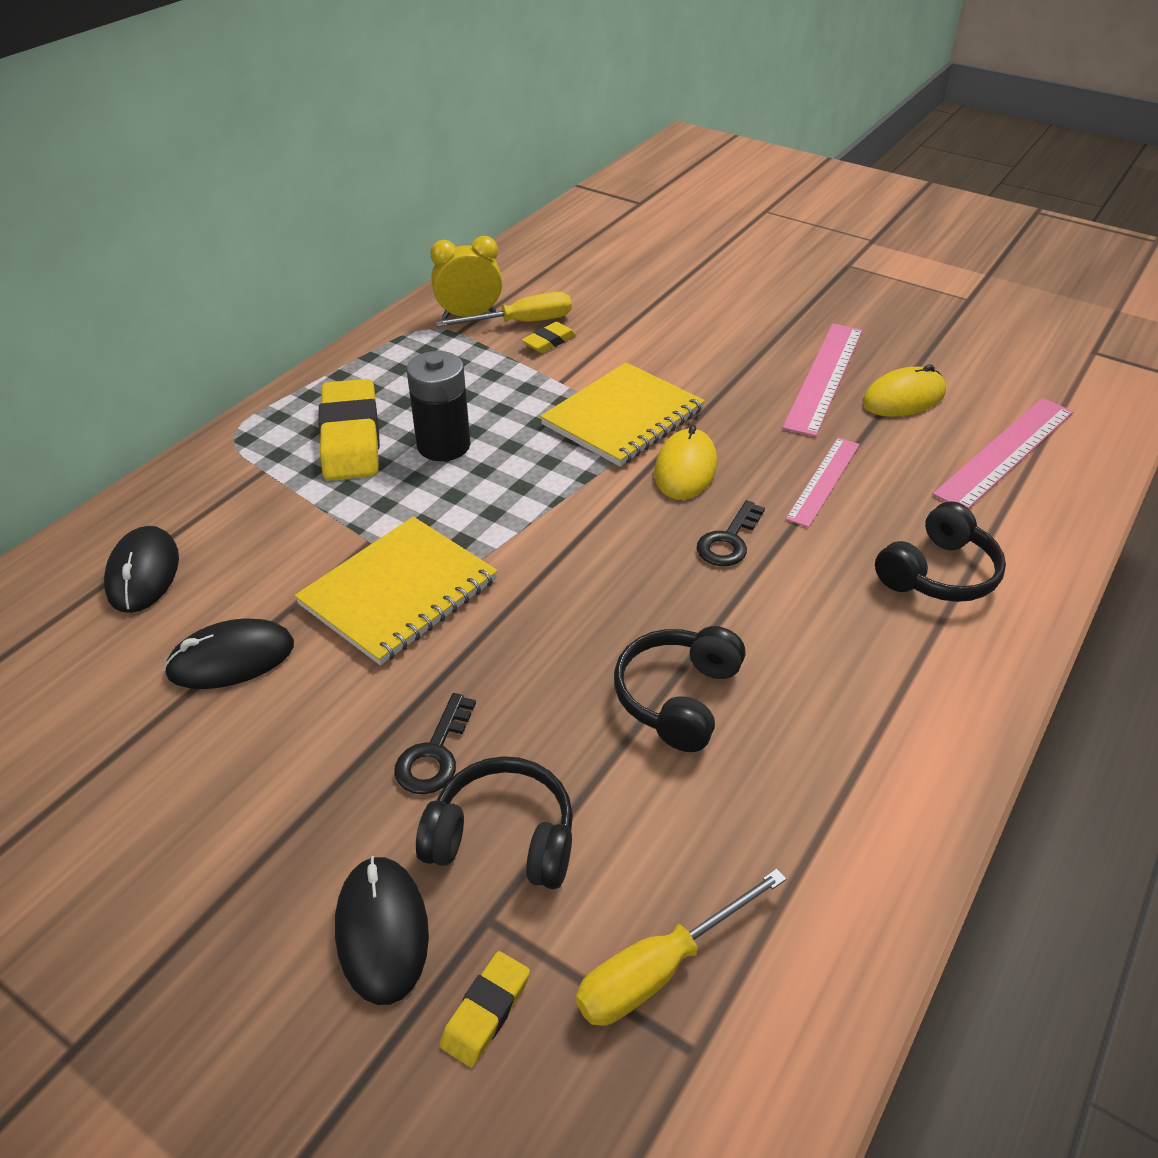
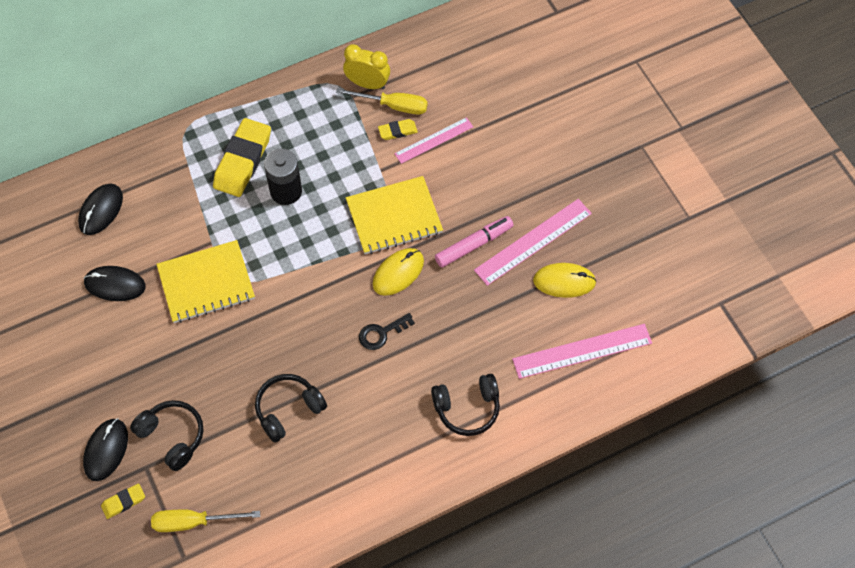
camera: 30 degrees right, 20 degrees up
(434, 754) = (169, 382): black key -> none
(755, 406) = (474, 245): none -> pink marker
(824, 481) = (463, 319): pink ruler -> pink ruler (434, 140)

